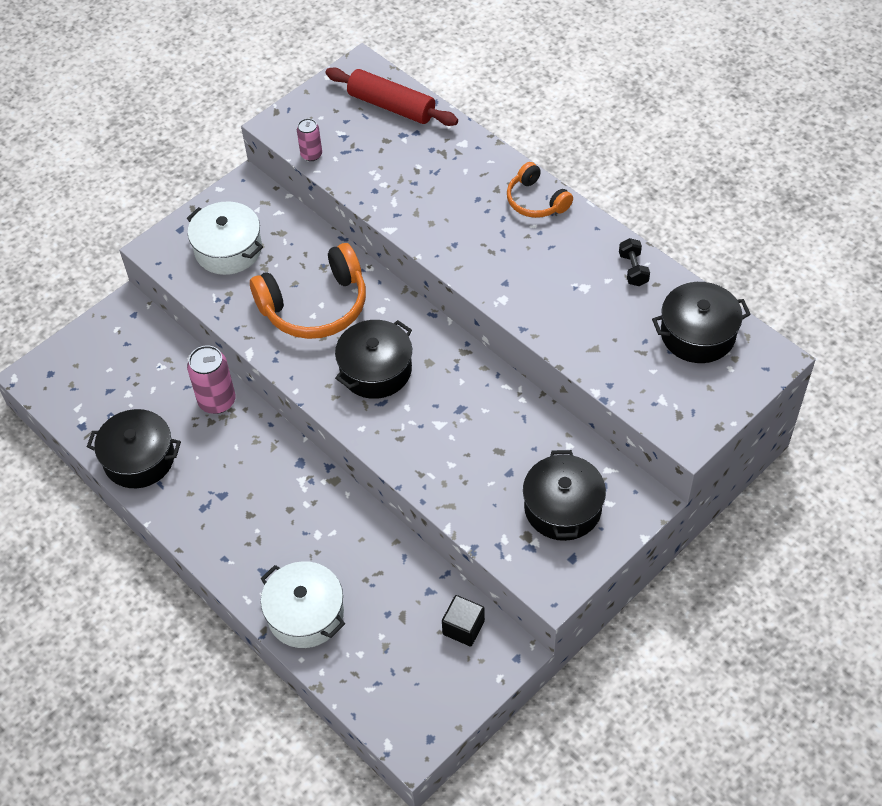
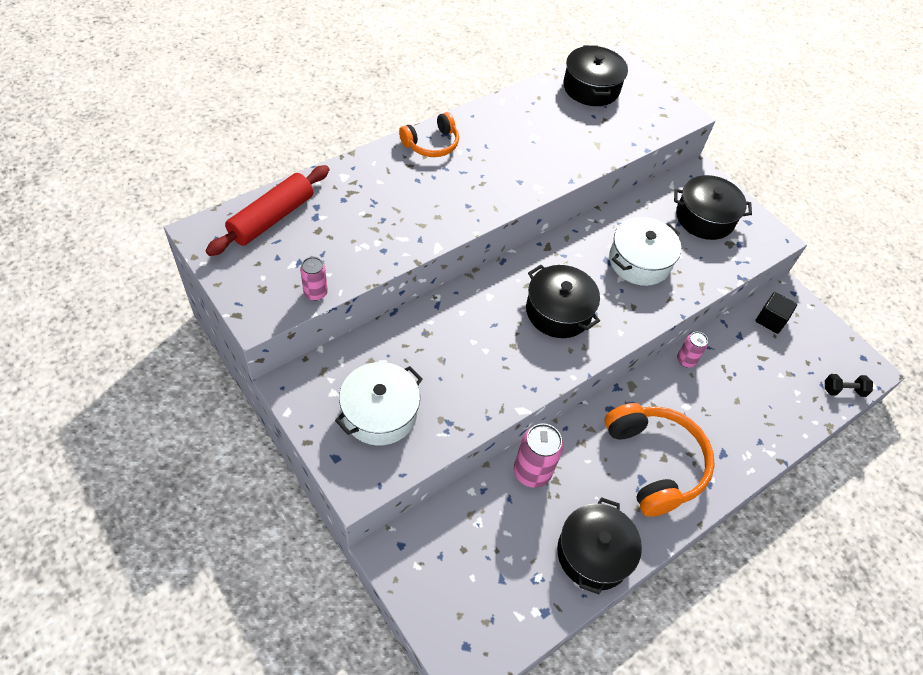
camera: 90 degrees left, 0 degrees up
(305, 614) = (763, 426): white pot -> white pot (639, 261)
(315, 306) = (474, 346): orange headphones -> orange headphones (654, 463)
(379, 533) = (686, 360): none -> pink can
(633, 269) = (521, 105): black dumbbell -> black dumbbell (843, 390)

